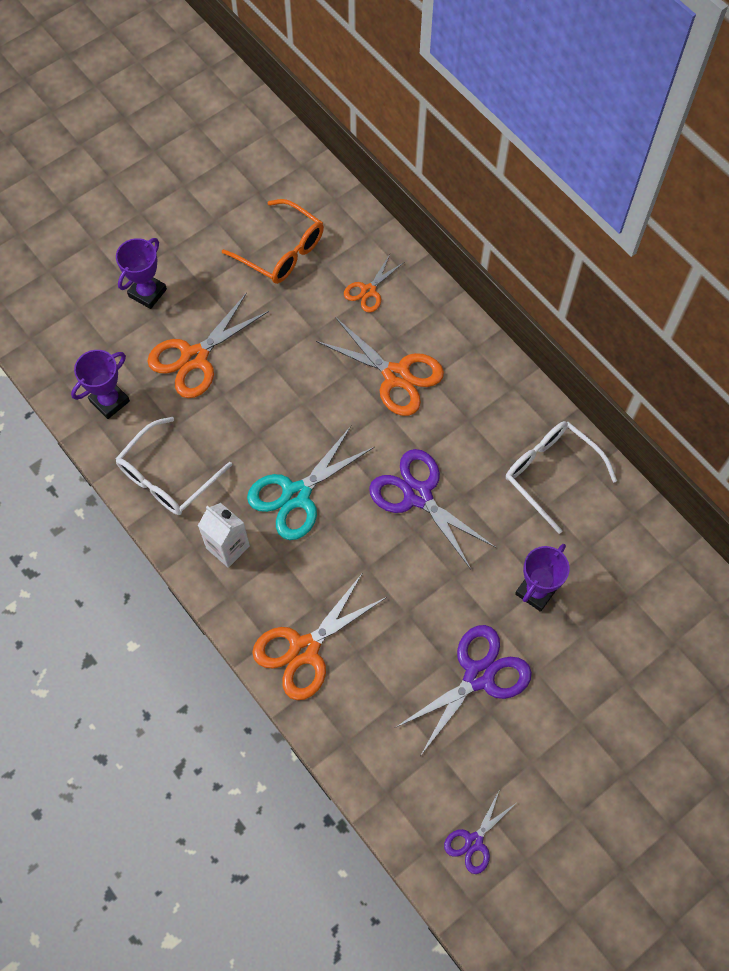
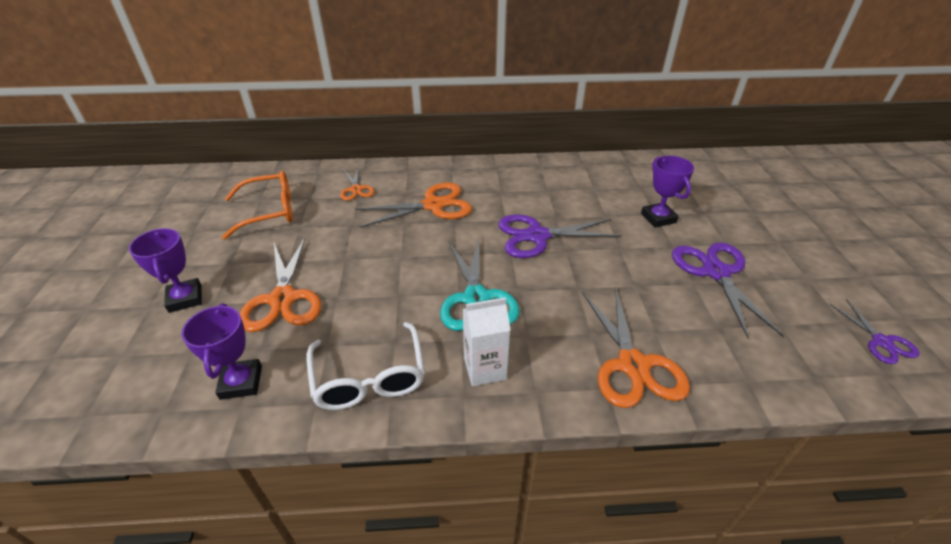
camera: 55 degrees left, 25 degrees down
(552, 474) = (573, 178): white glasses -> none

